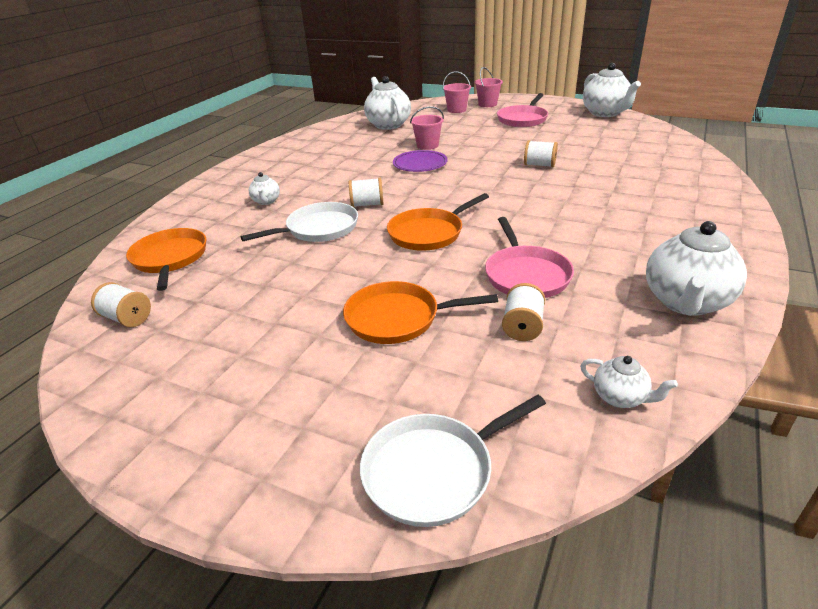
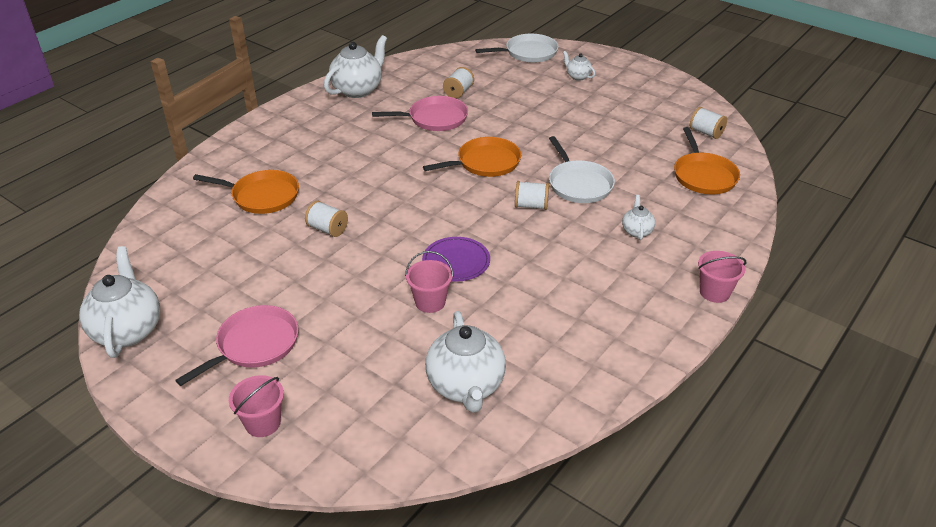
camera: 170 degrees left, 5 degrees up
(319, 229) = (579, 184): white pan -> white pan turned 90 degrees counterclockwise
(397, 318) = (528, 106): orange pan -> orange pan (262, 196)
(456, 110) = (329, 414): pink bucket -> pink bucket (714, 292)
(526, 275) = (435, 118): pink pan -> pink pan turned 75 degrees clockwise
(620, 397) = (435, 61): white teapot -> white teapot (577, 76)

